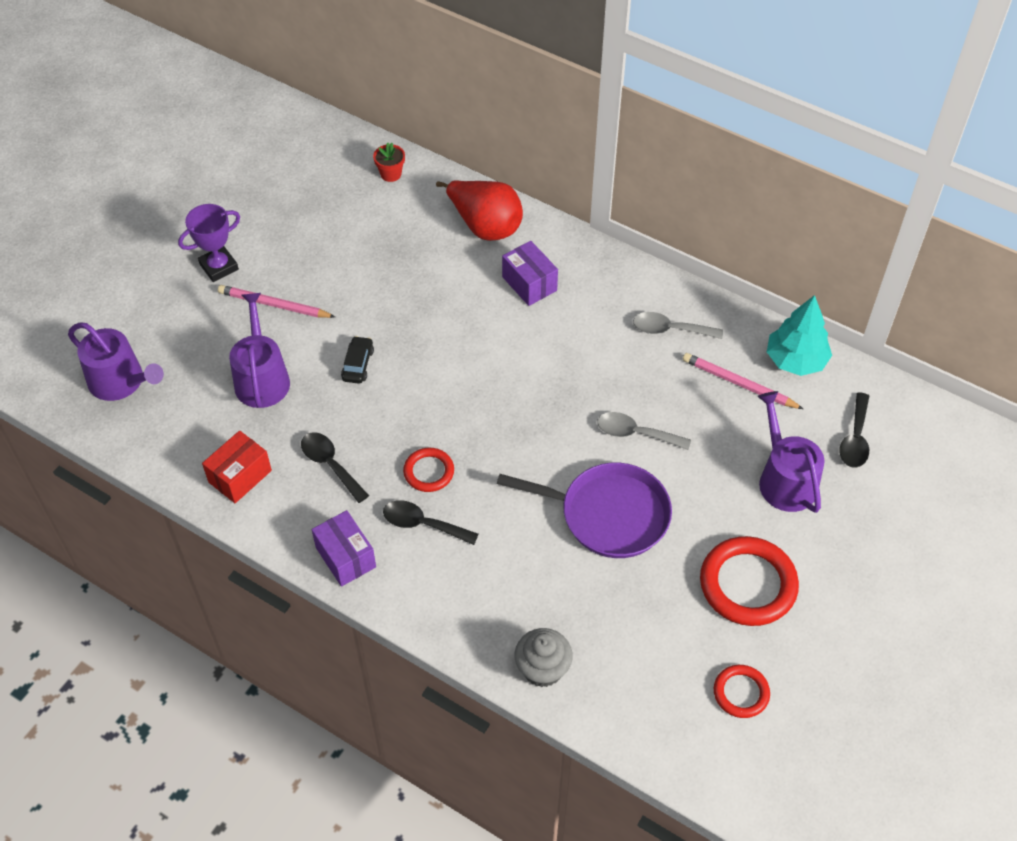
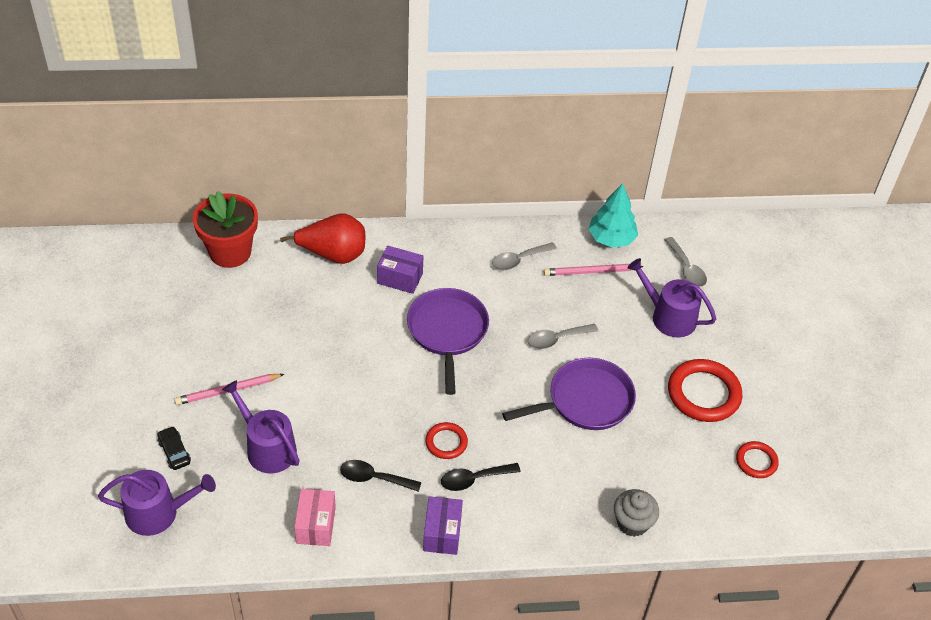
camera: 40 degrees left, 5 degrees down
(219, 267) = (158, 386): purple trophy -> none
(240, 476) = (316, 525): red box -> pink box
(346, 557) = (442, 533): purple box -> purple box turned 75 degrees clockwise
(358, 364) = (330, 398): black car -> black car (174, 452)
(391, 174) = (230, 252): red flower pot -> red flower pot, size x2.28
(529, 363) = (447, 331): none -> purple pan
(855, 438) = (686, 268): black spoon -> grey spoon

